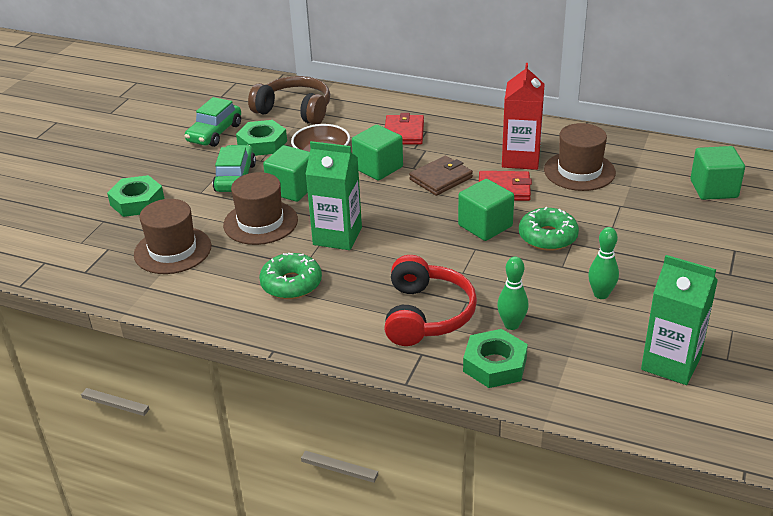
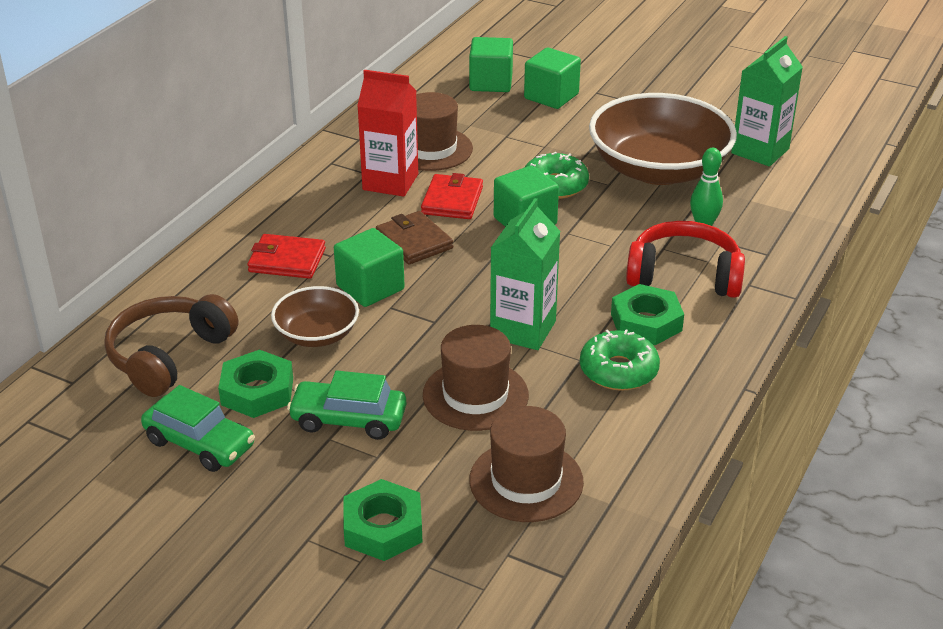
camera: 85 degrees left, 0 degrees up
(292, 189) = (398, 365): green cube -> green cube (551, 96)
(495, 364) = (764, 241): green nut -> green nut (646, 322)
(601, 294) = (658, 169): green bowling pin -> brown bowl

